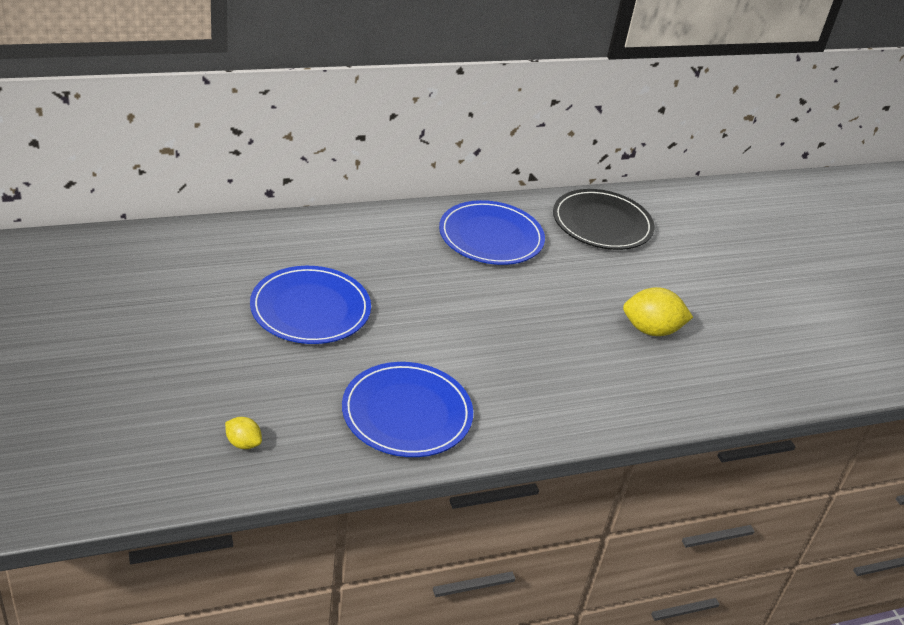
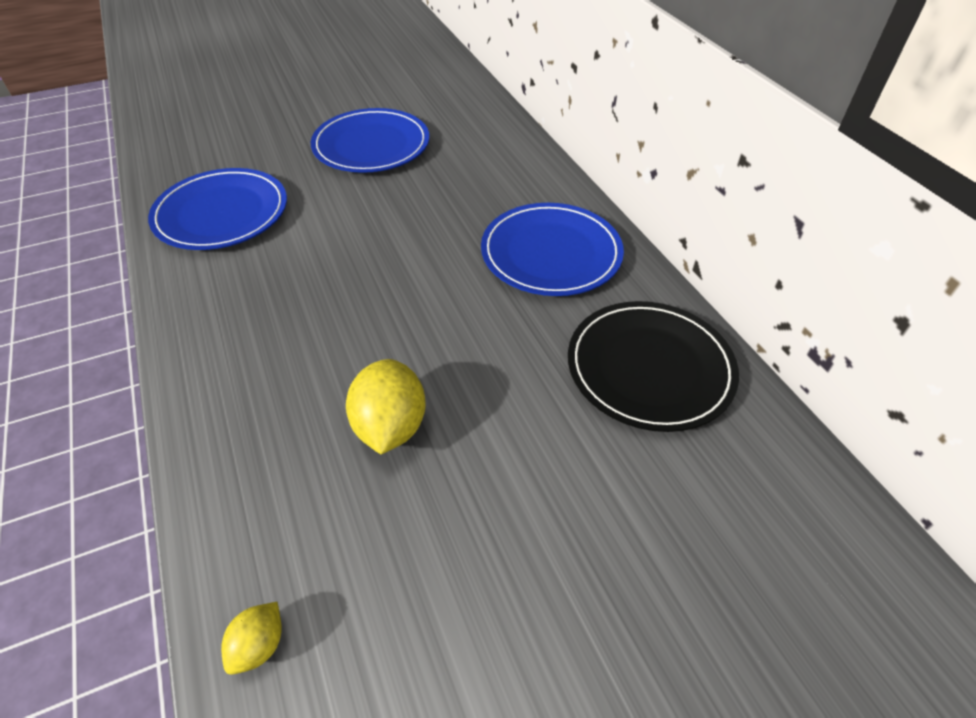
camera: 90 degrees right, 10 degrees up
(243, 443) = (192, 135): yellow lemon -> yellow lemon (259, 645)

